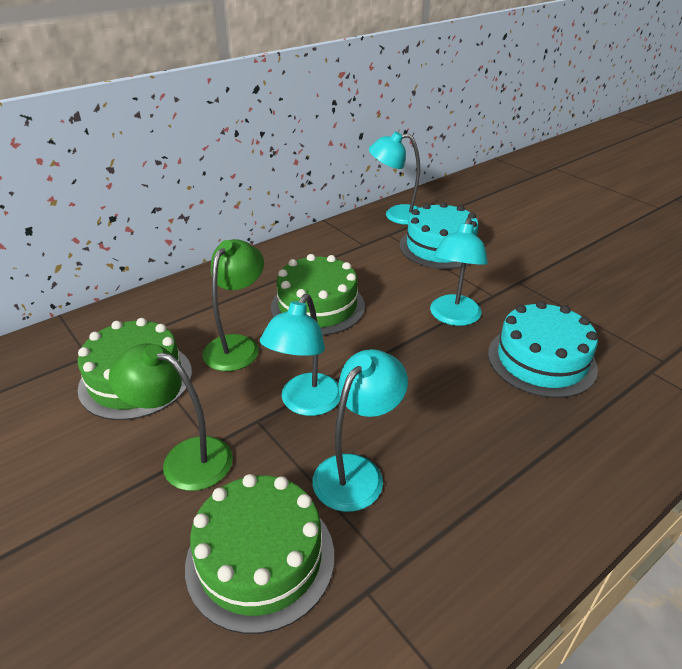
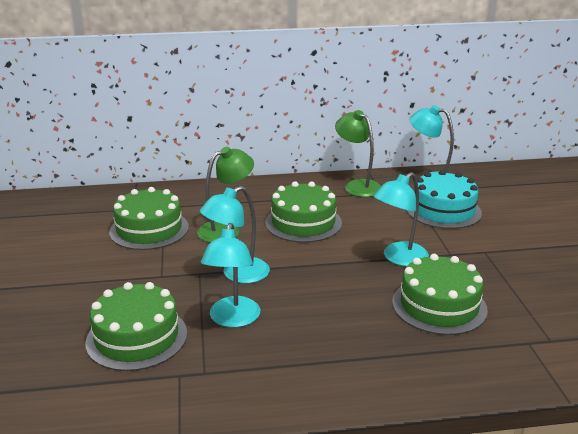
camera: 30 degrees right, 10 degrees down
(185, 458) = (140, 277): green lamp -> green lamp (357, 186)
(357, 471) = (233, 319): turquoise lamp -> turquoise lamp turned 120 degrees clockwise
(541, 360) = (439, 305): turquoise cake -> green cake

